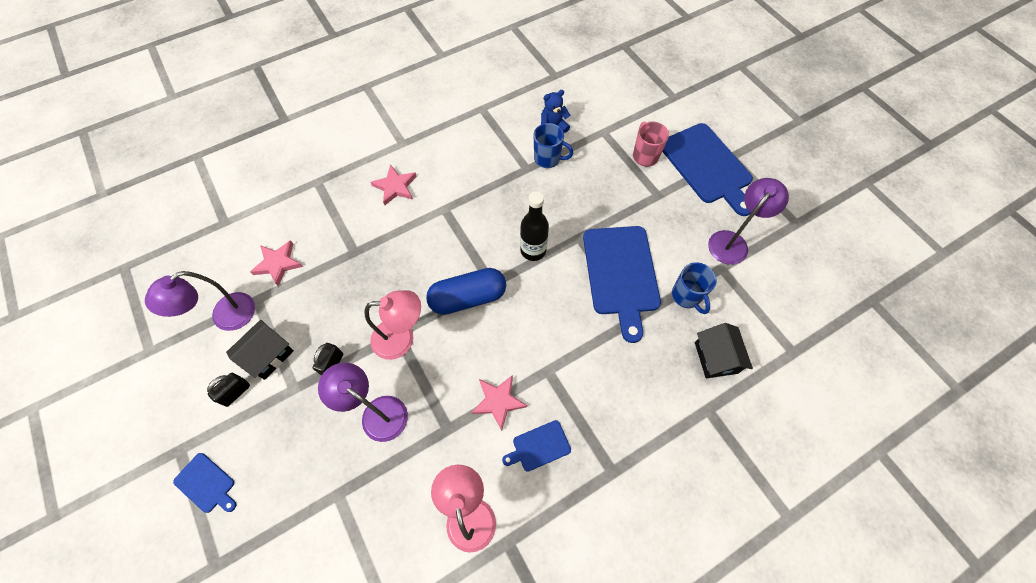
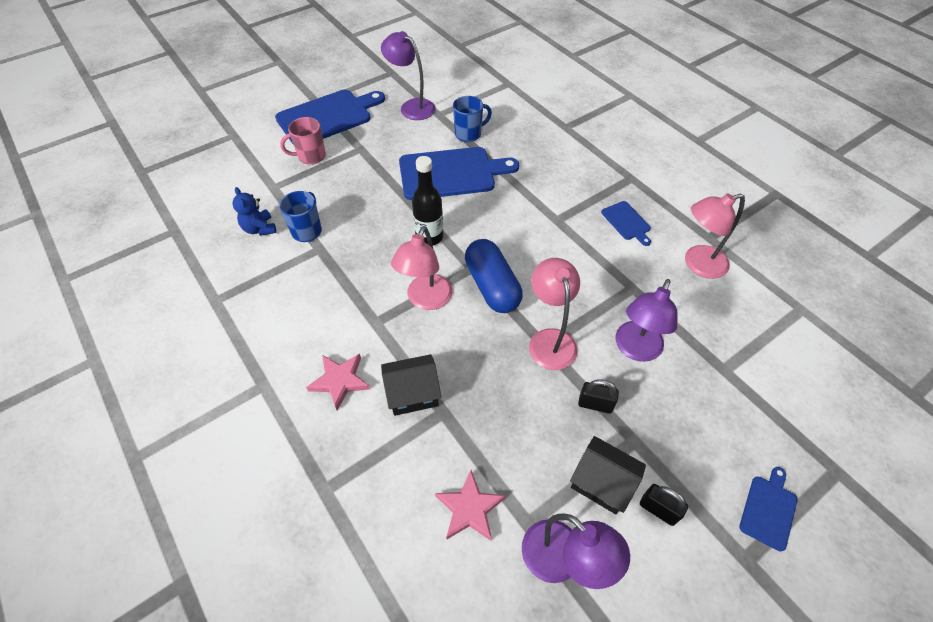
camera: 95 degrees left, 10 degrees down
(460, 244) = (426, 300): none -> pink lamp
(498, 401) = (595, 252): pink star -> none
(715, 357) = (522, 121): black house -> black house (413, 393)

